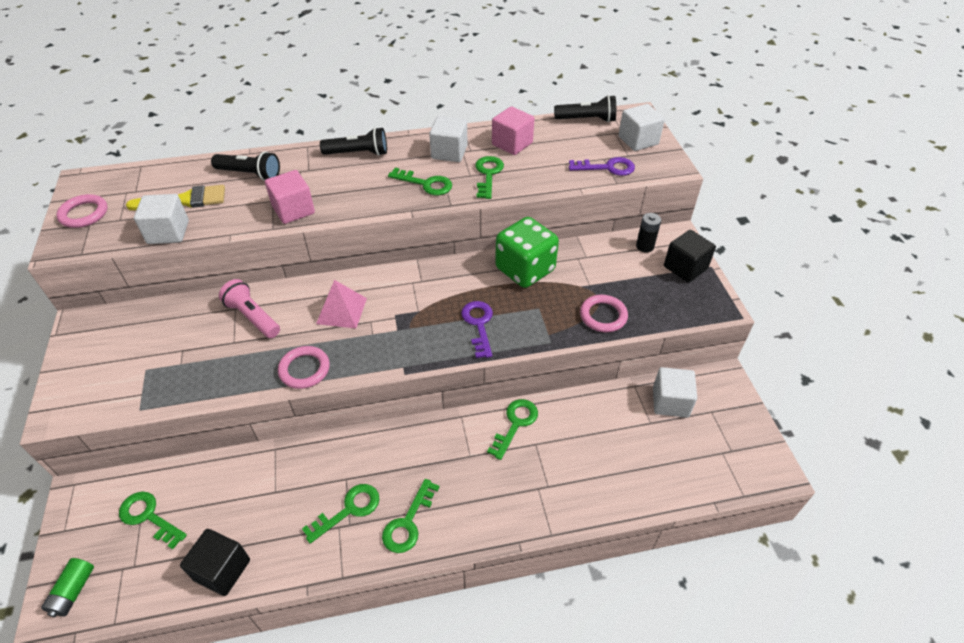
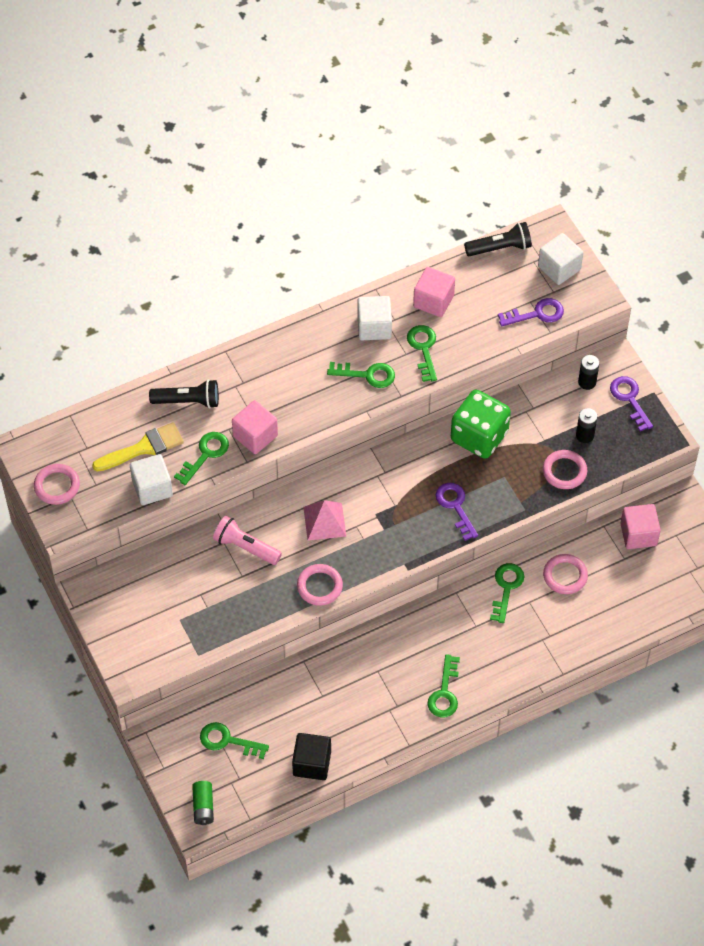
camera: 15 degrees left, 10 degrees up
(348, 510) = (391, 695): green key -> green key (205, 455)
(358, 153) = (282, 349): black flashlight -> none
(581, 426) = (565, 576): none -> pink ring
(632, 289) = (585, 435): none -> black battery
(670, 402) = (638, 534): white cube -> pink cube
(685, 268) = (629, 399): black cube -> purple key

